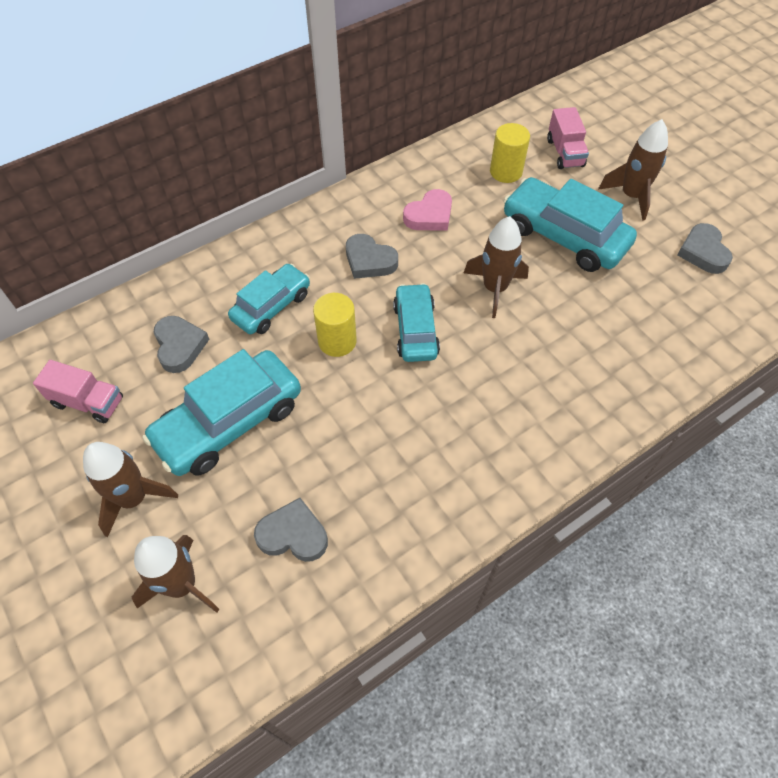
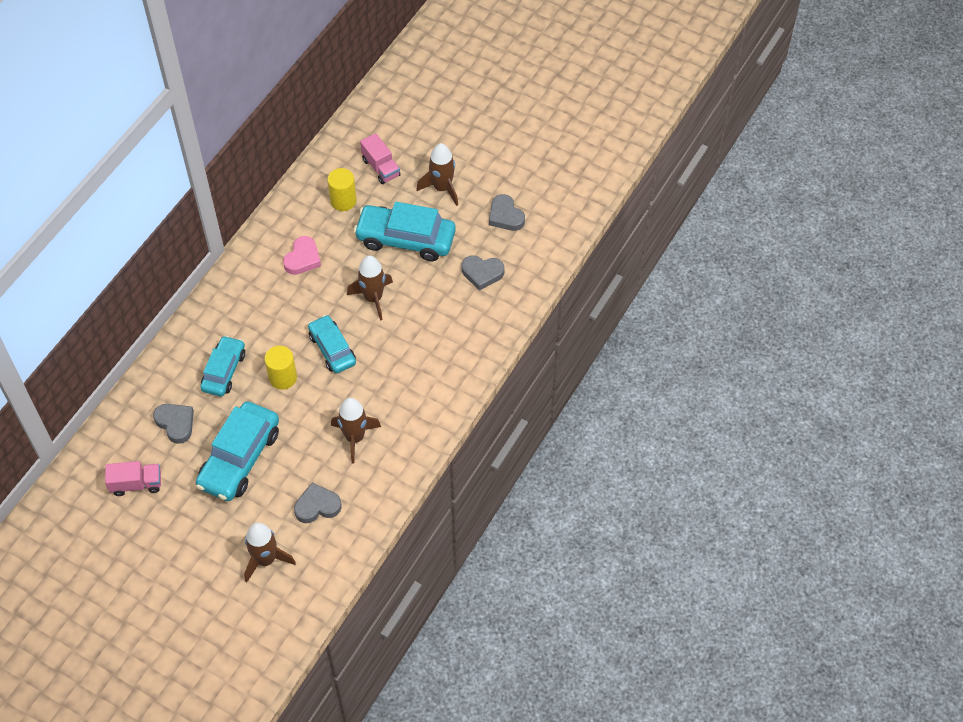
camera: 25 degrees left, 0 degrees up
(133, 498) = (206, 527): brown rocket -> brown rocket (355, 437)
(369, 260) = (276, 311): grey heart -> grey heart (482, 273)

